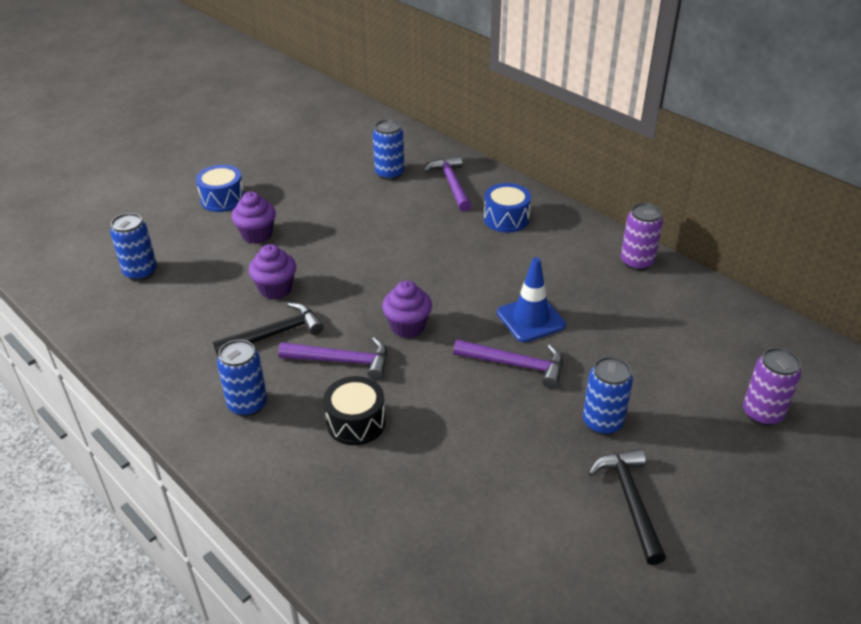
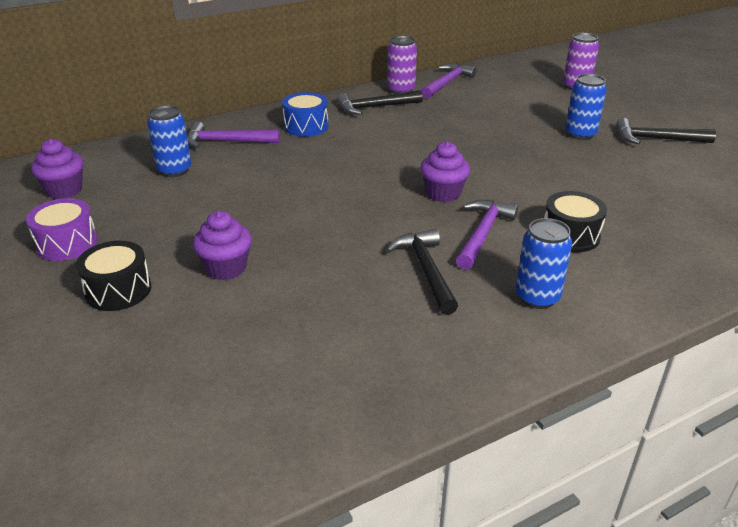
camera: 75 degrees left, 5 degrees down
(140, 272) = (244, 376): blue can -> none
(222, 199) = (118, 290): blue drum -> black drum
(272, 162) = (67, 243): none -> purple drum
(275, 289) = (345, 263): purple cupcake -> purple cupcake (64, 190)
(515, 365) = (509, 154): purple hammer -> purple hammer (447, 83)
(531, 319) = (454, 139): blue traffic cone -> none
(578, 252) = (375, 107): none -> black hammer

